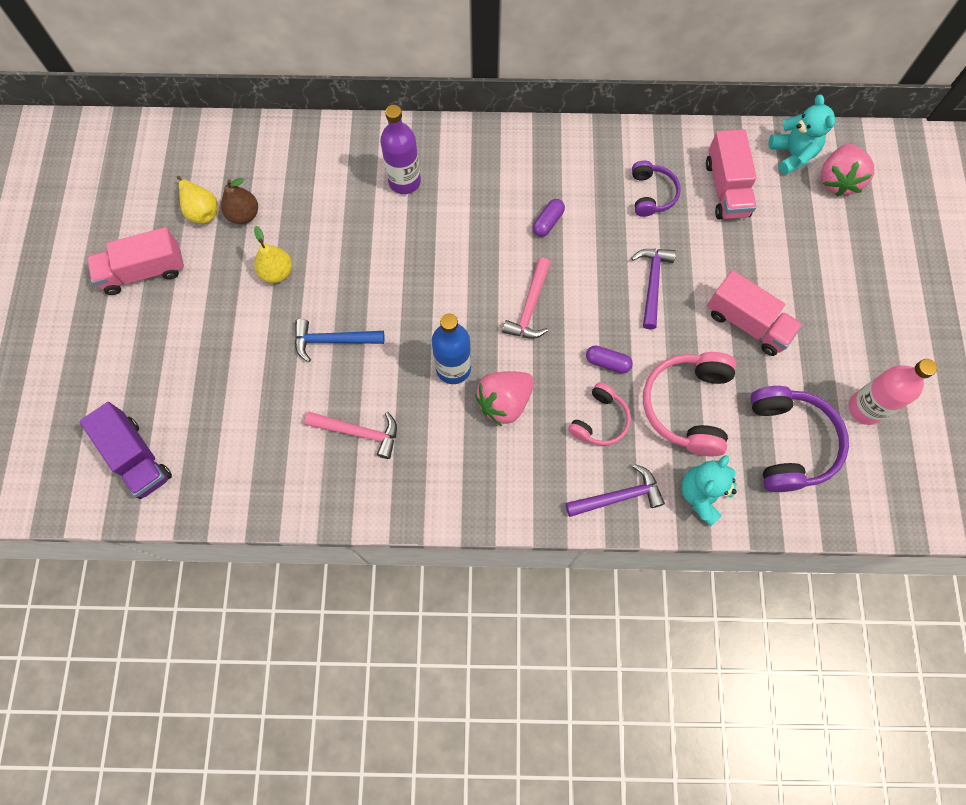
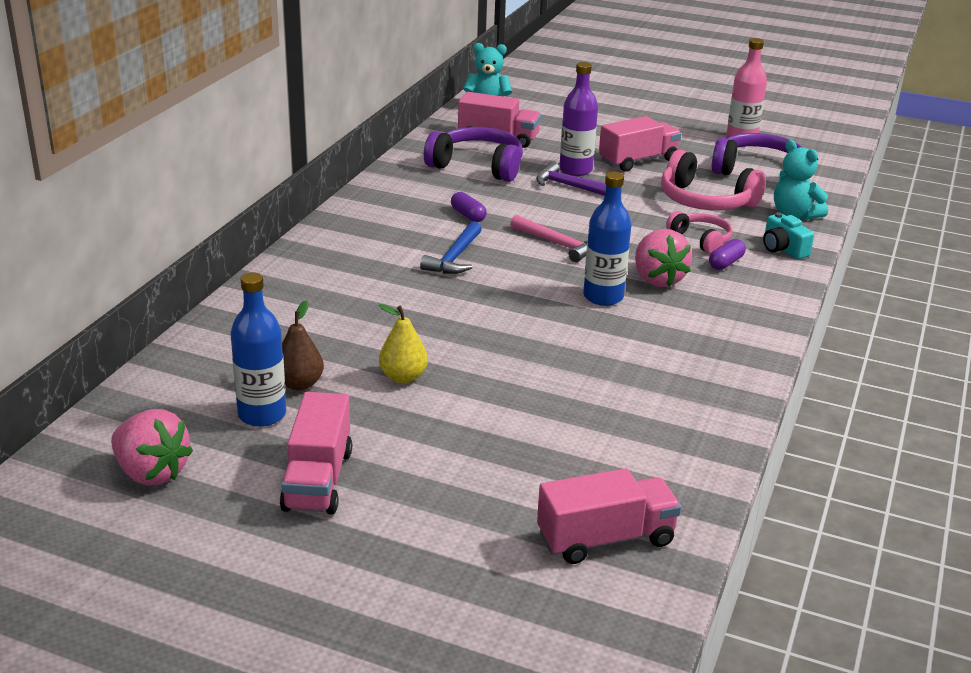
camera: 70 degrees left, 40 degrees down
(136, 457) = (605, 539): purple truck -> pink truck
(201, 210) = (262, 414): yellow pear -> blue bottle
(333, 340) = (523, 358): blue hammer -> blue hammer (455, 257)
(359, 432) = (651, 366): pink hammer -> none
(404, 181) = (350, 275): purple bottle -> purple bottle (575, 170)
(607, 362) = (642, 223): purple capsule -> purple capsule (726, 263)
(618, 497) = (783, 249): purple hammer -> turquoise camera
(651, 194) = (477, 166): purple headphones -> purple headphones, size x1.69
(837, 180) = (526, 100): pink strawberry -> pink strawberry (151, 473)

